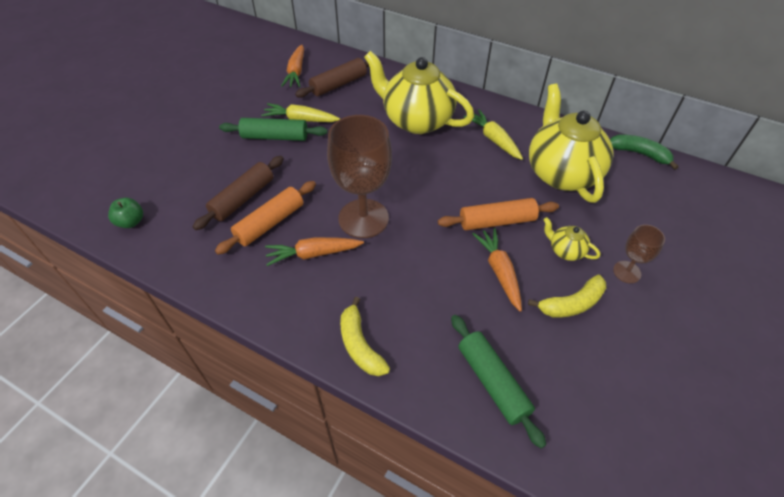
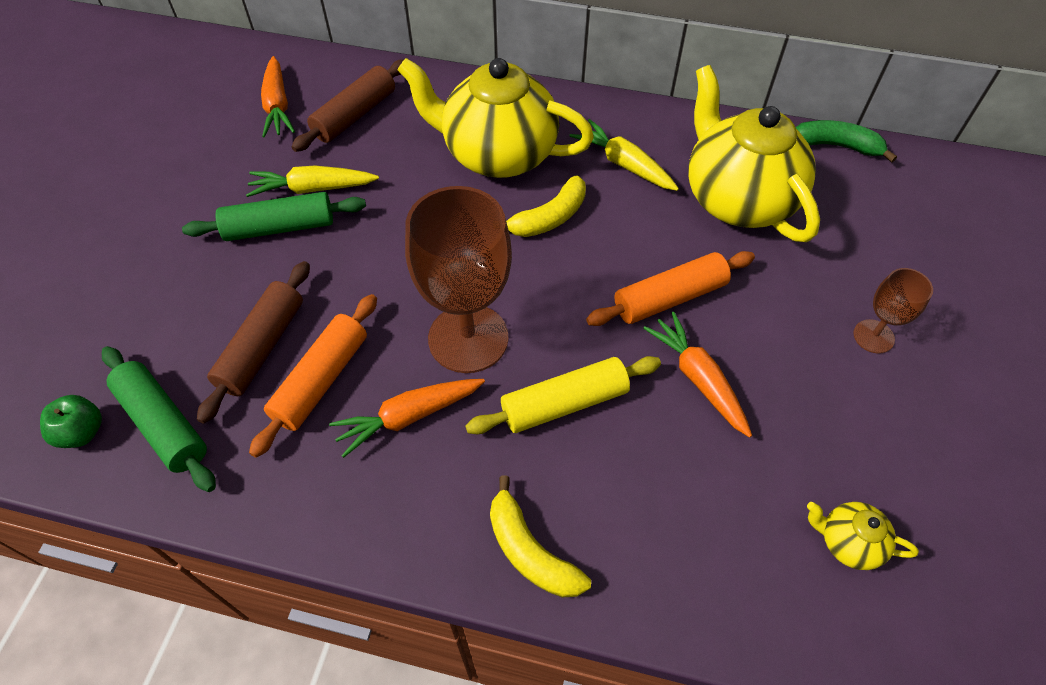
camera: 15 degrees left, 5 degrees up
(409, 267) = (564, 403): none -> yellow rolling pin
(492, 382) = (742, 558): green rolling pin -> green rolling pin (163, 424)
(565, 250) = (780, 323): yellow teapot -> yellow teapot (848, 542)
(571, 304) = (814, 405): yellow banana -> yellow banana (549, 218)

